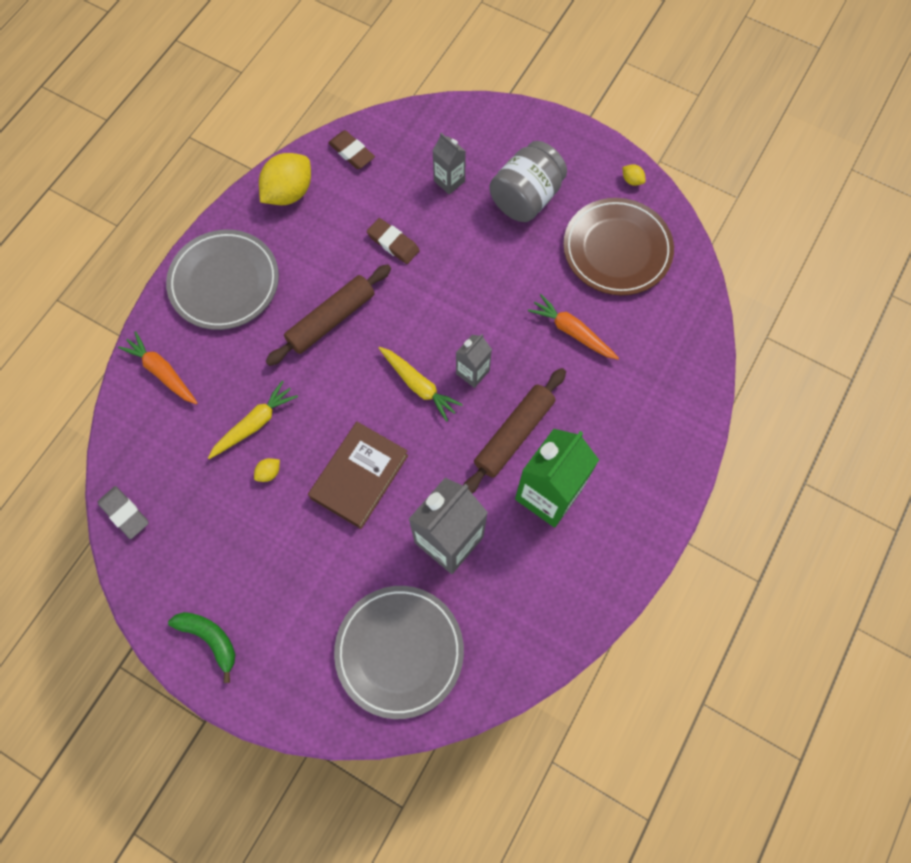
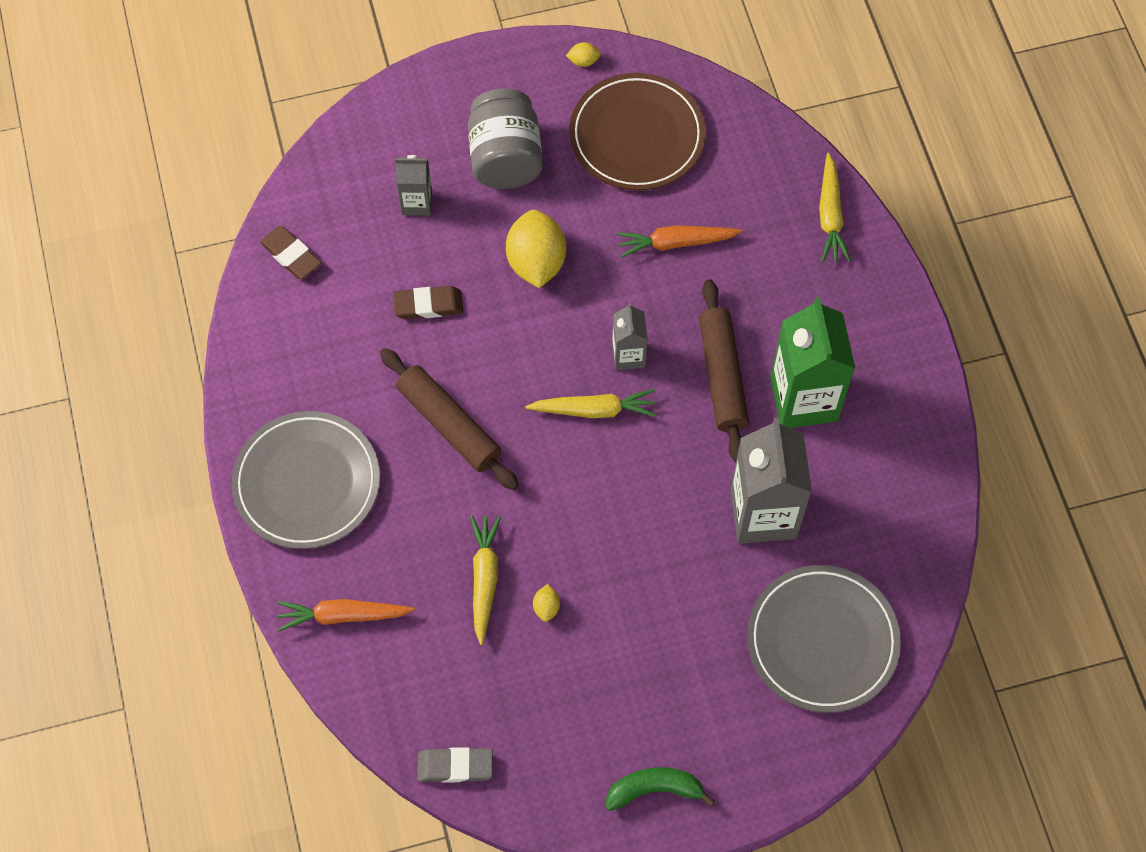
camera: 45 degrees left, 5 degrees down
(289, 193) = (273, 346): yellow lemon -> yellow lemon (536, 262)
(331, 319) = (449, 425): brown rolling pin -> brown rolling pin turned 45 degrees counterclockwise
(351, 152) = (291, 255): brown eraser -> brown eraser turned 45 degrees clockwise
(359, 476) = (630, 535): brown book -> none
(686, 399) = (830, 215): none -> yellow carrot

